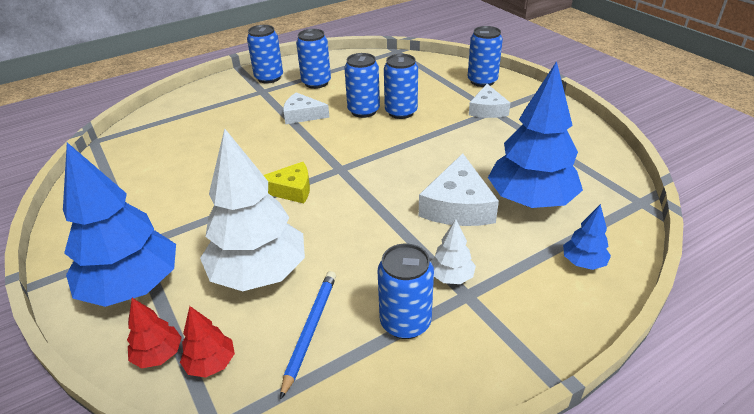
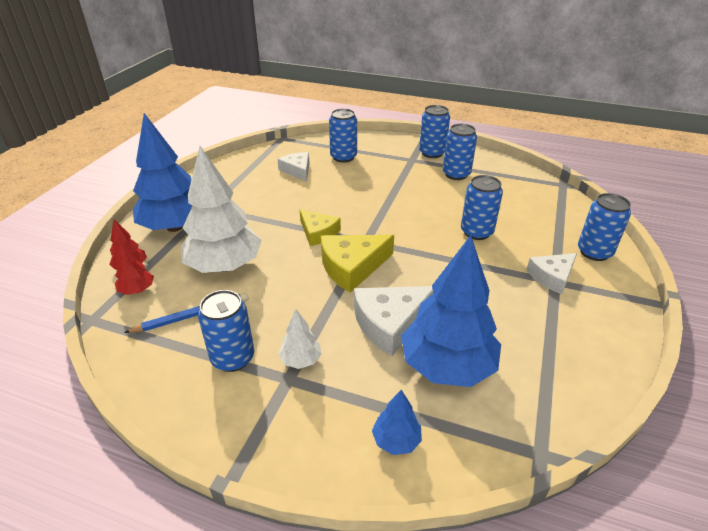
camera: 50 degrees right, 0 degrees up
(302, 115) = (407, 191): white cheese -> white cheese (297, 170)
(363, 111) = (451, 214): blue can -> blue can (343, 157)
(365, 192) = (352, 267): none -> yellow cheese

